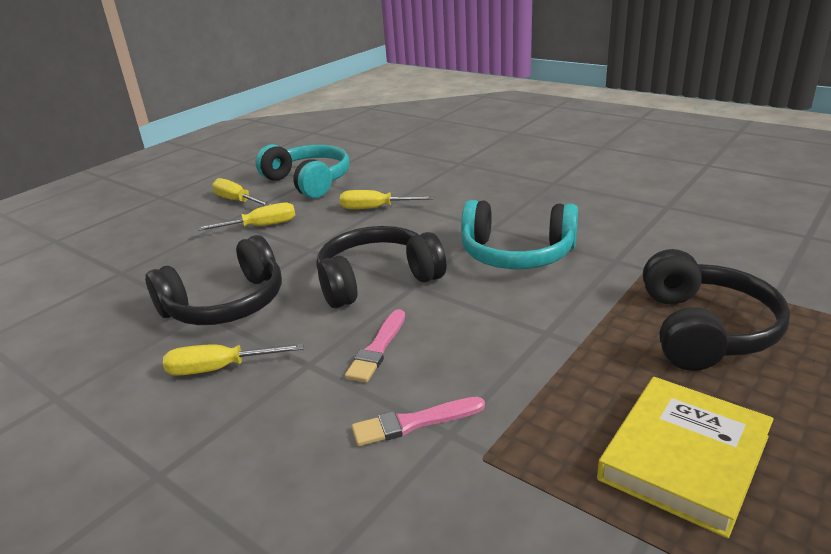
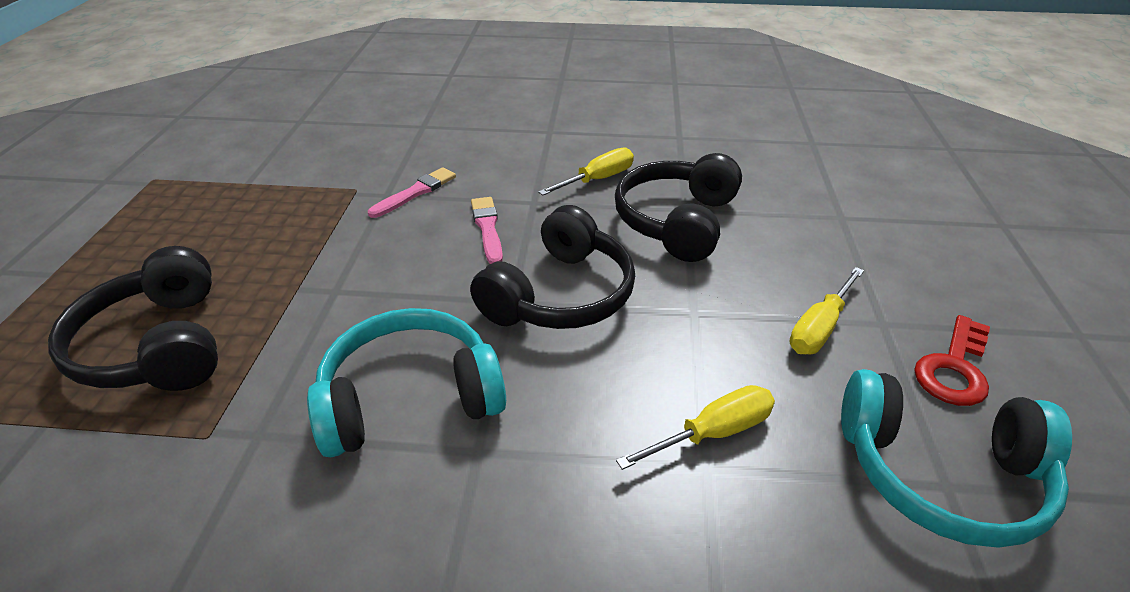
camera: 145 degrees right, 10 degrees up
(236, 201) = (954, 368): yellow screwdriver -> red key
(684, 458) = (212, 227): yellow book -> none

